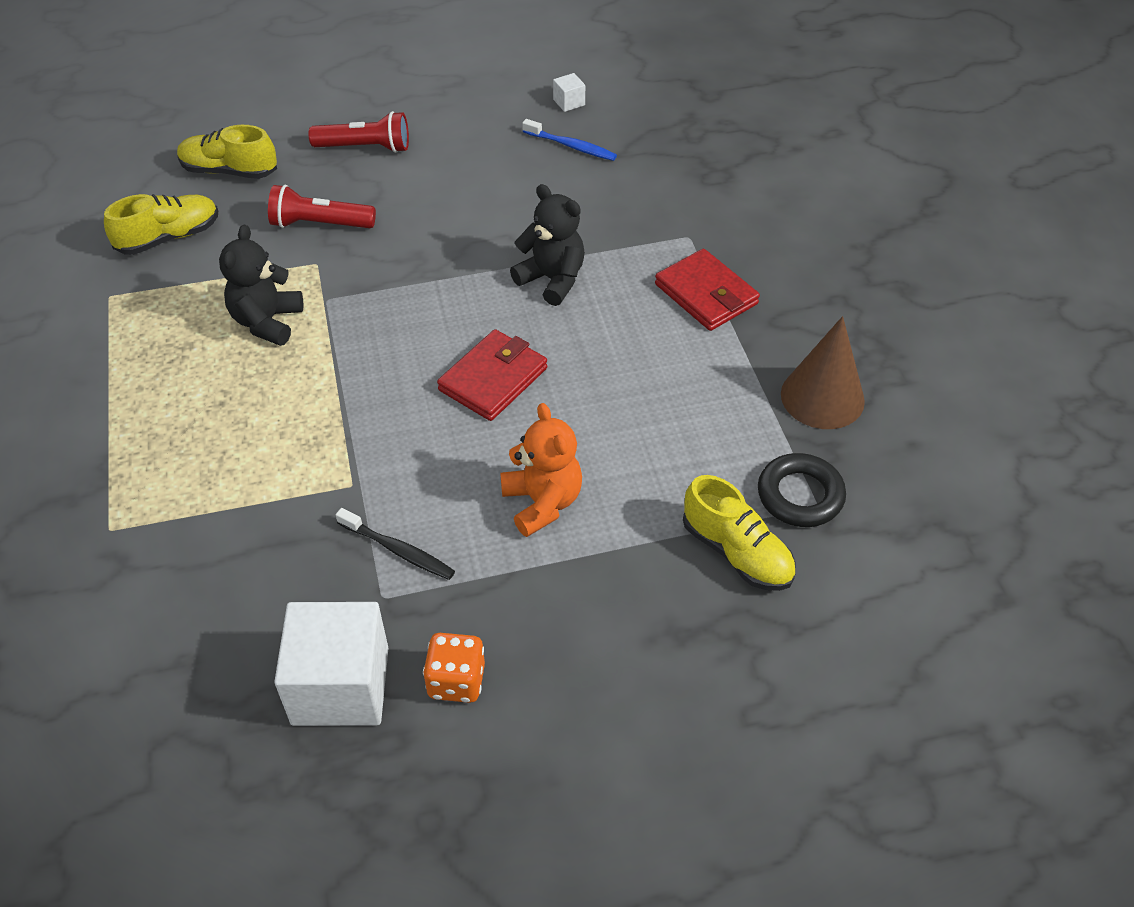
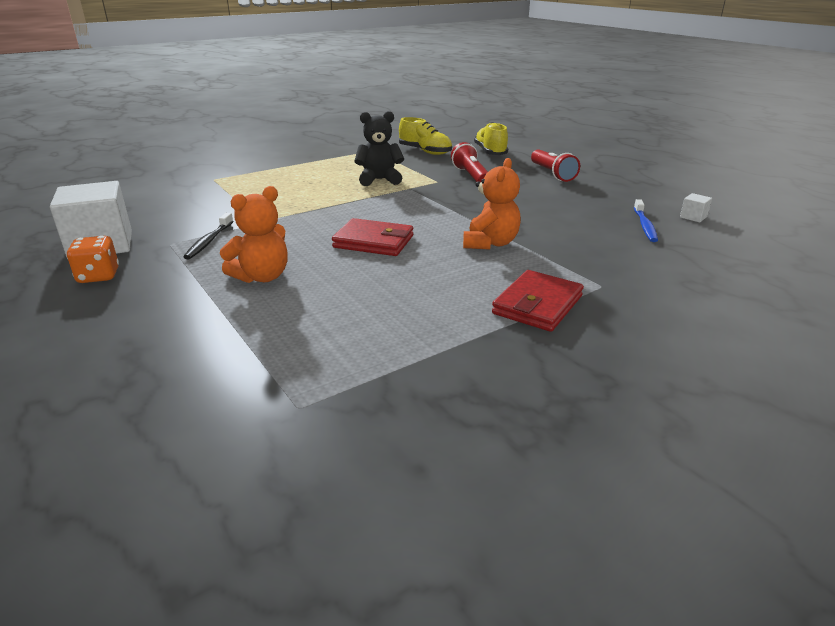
camera: 70 degrees right, 20 degrees down
(552, 280) = (490, 243): black teddy bear -> orange teddy bear
(737, 552) = (227, 368): yellow shoe -> none
(800, 495) = (308, 394): black ring -> none
(822, 397) = (452, 389): brown cone -> none

